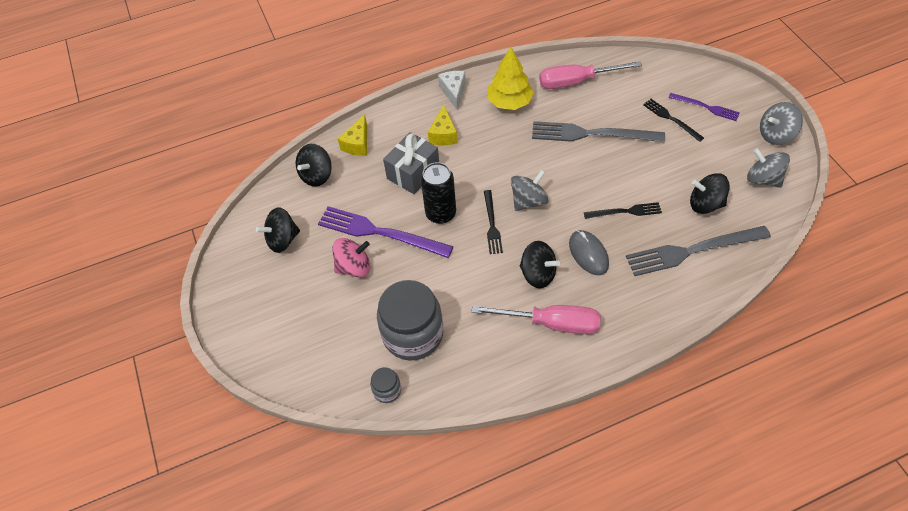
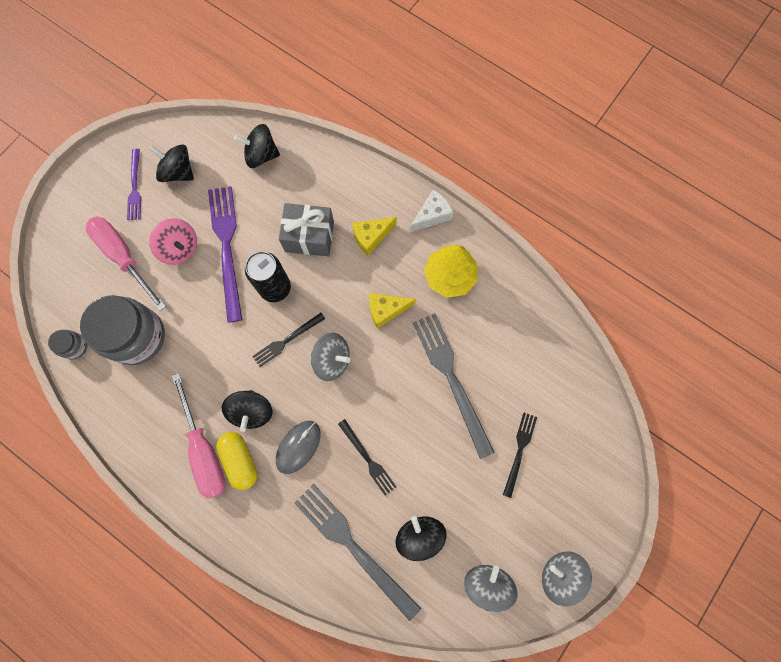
camera: 55 degrees right, 20 degrees up
(357, 144) = (317, 167): yellow cheese -> yellow cheese (386, 310)
(576, 82) = (517, 328): pink screwdriver -> pink screwdriver (124, 257)
(576, 300) = (240, 460): none -> yellow capsule
(706, 107) = (558, 481): purple fork -> purple fork (135, 187)

